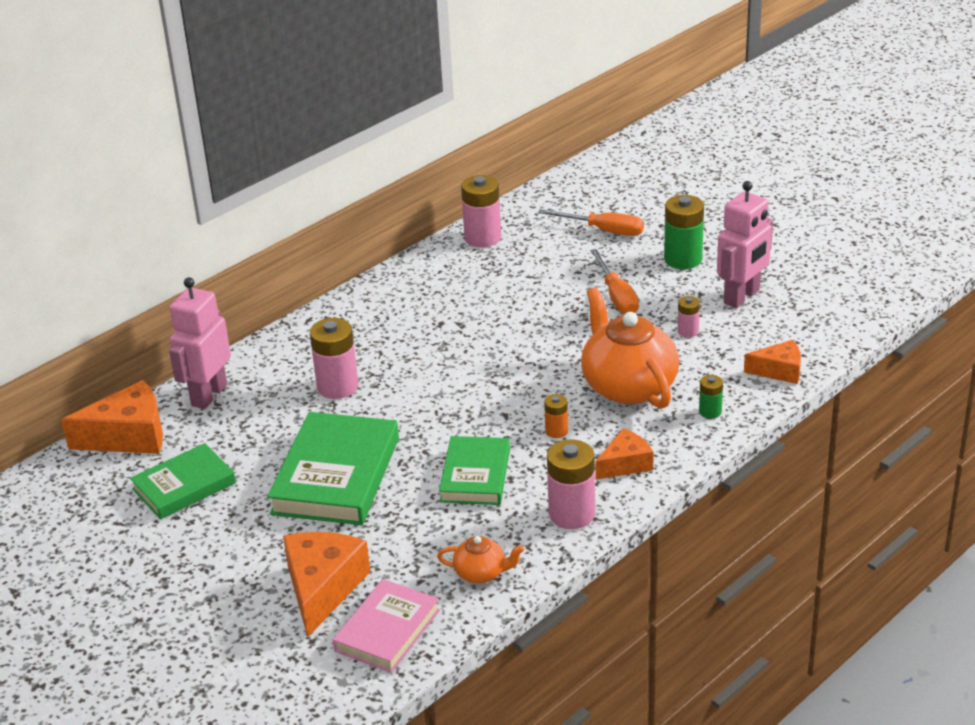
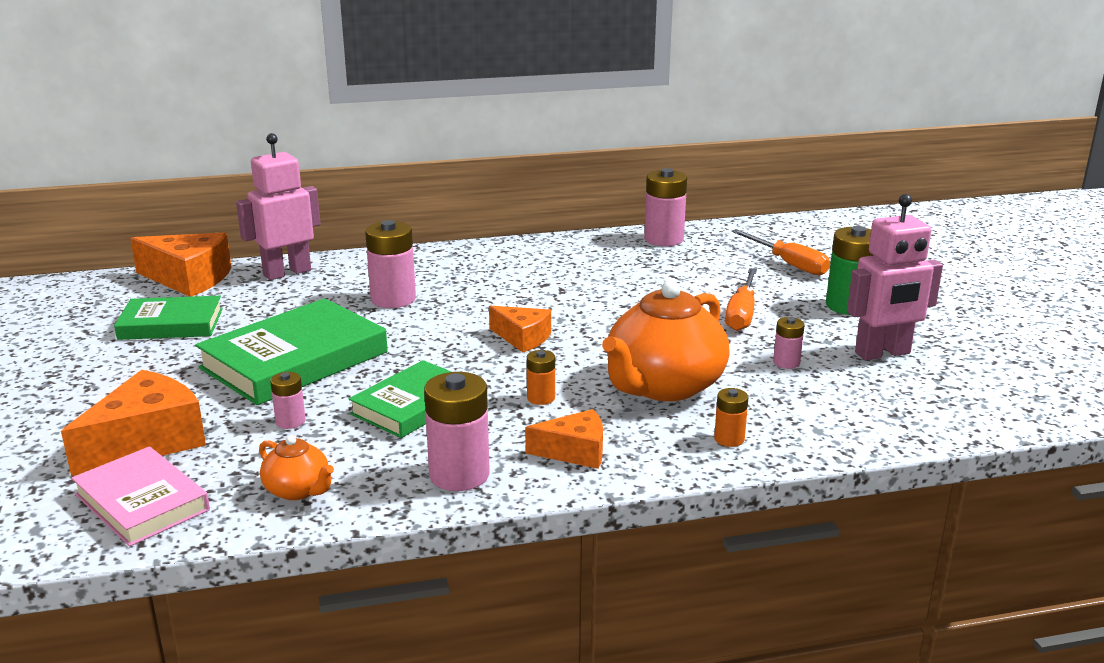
camera: 30 degrees right, 10 degrees down
(387, 630) = (142, 502): pink book -> pink book turned 75 degrees clockwise
(405, 526) = (290, 421): none -> pink battery
(628, 386) = (663, 386): orange teapot -> orange teapot turned 150 degrees counterclockwise
(710, 411) = (729, 439): green battery -> orange battery
(779, 371) = (857, 430): orange cheese -> orange cheese (522, 338)

